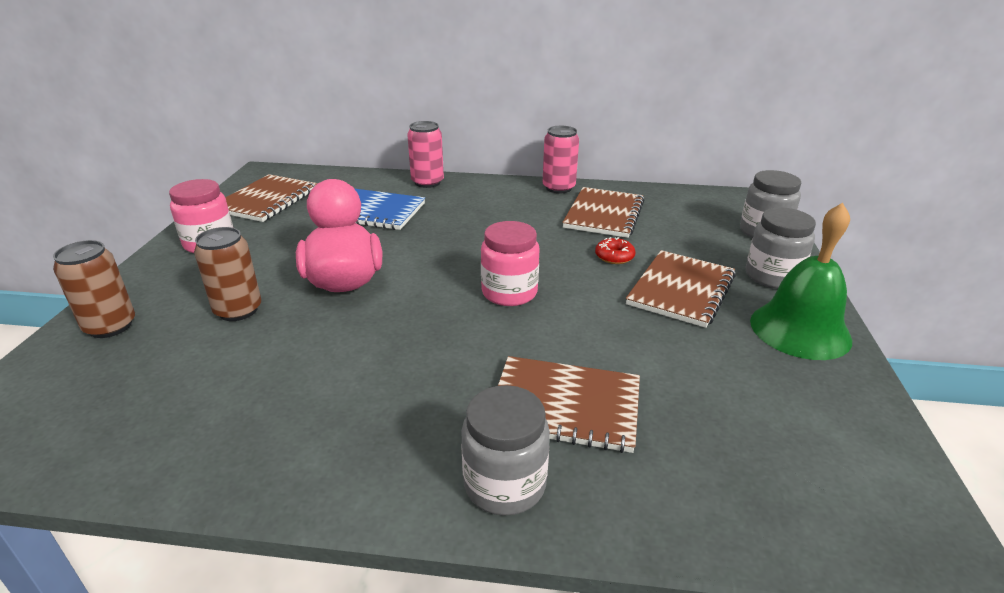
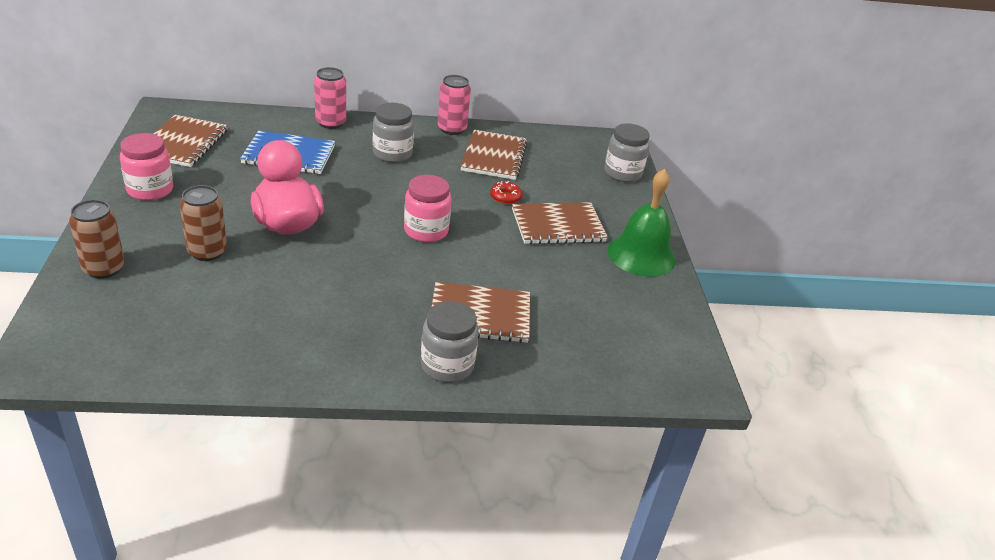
camera: 15 degrees left, 5 degrees up
(681, 290) = (558, 226): brown notebook -> brown notebook turned 60 degrees clockwise
(772, 276) = (626, 212): grey jar -> grey jar (392, 154)

